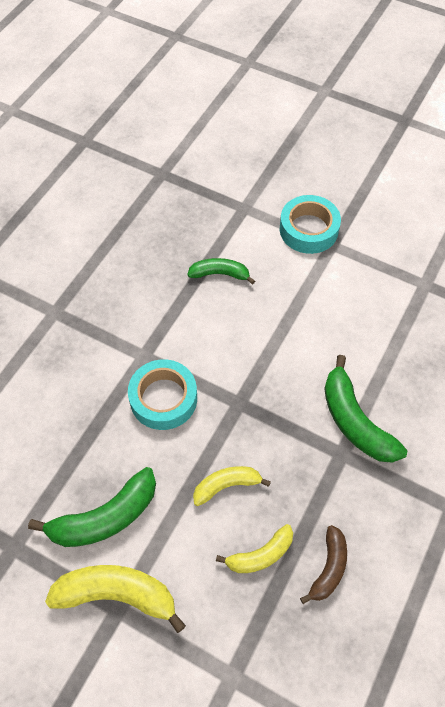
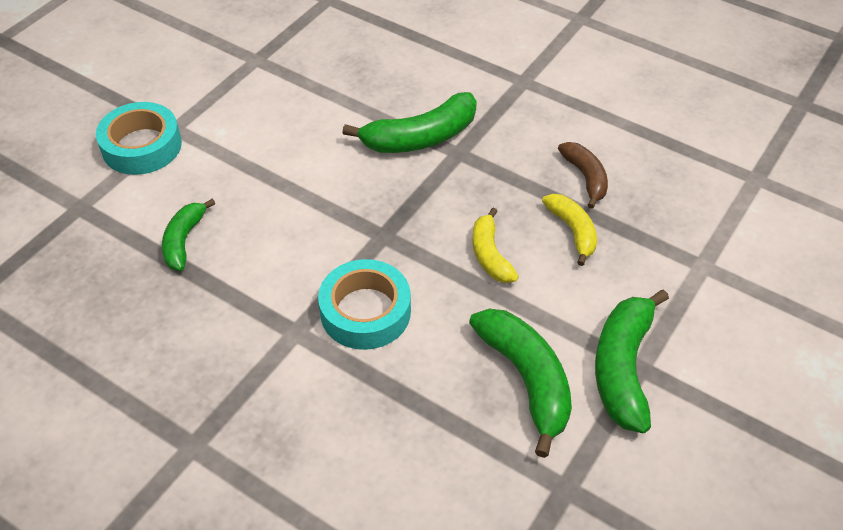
camera: 85 degrees left, 10 degrees down
(117, 594) = (623, 368): yellow banana -> green banana
(329, 568) = (585, 177): brown banana -> brown banana turned 45 degrees clockwise

